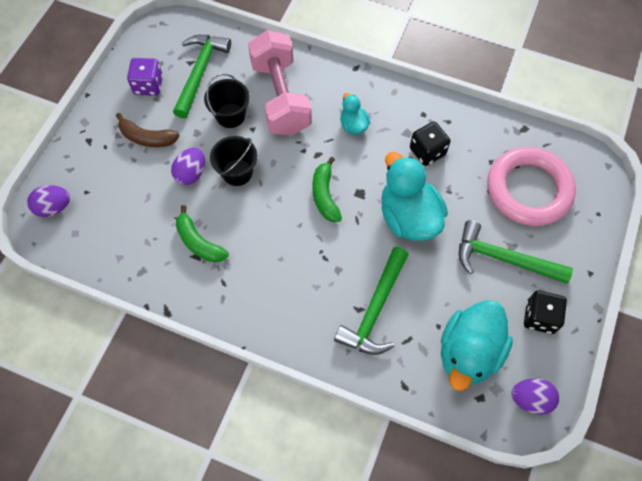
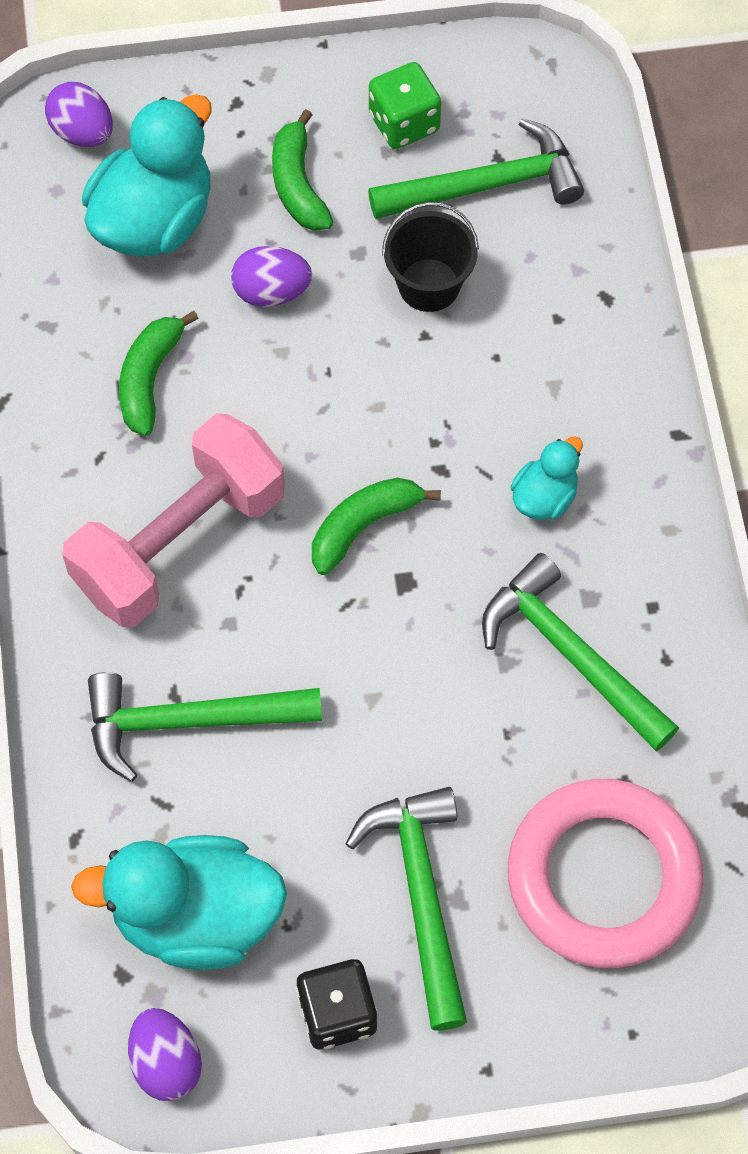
camera: 60 degrees right, 0 degrees up
(147, 138) = (298, 184): brown banana -> green banana
(148, 85) = (404, 123): purple dice -> green dice
(237, 172) = (320, 361): black bucket -> none
(280, 97) = (522, 344): pink dumbbell -> pink dumbbell (179, 542)
(408, 217) = (406, 688): turquoise duck -> turquoise duck (154, 220)
(427, 151) = (570, 654): black dice -> green hammer

